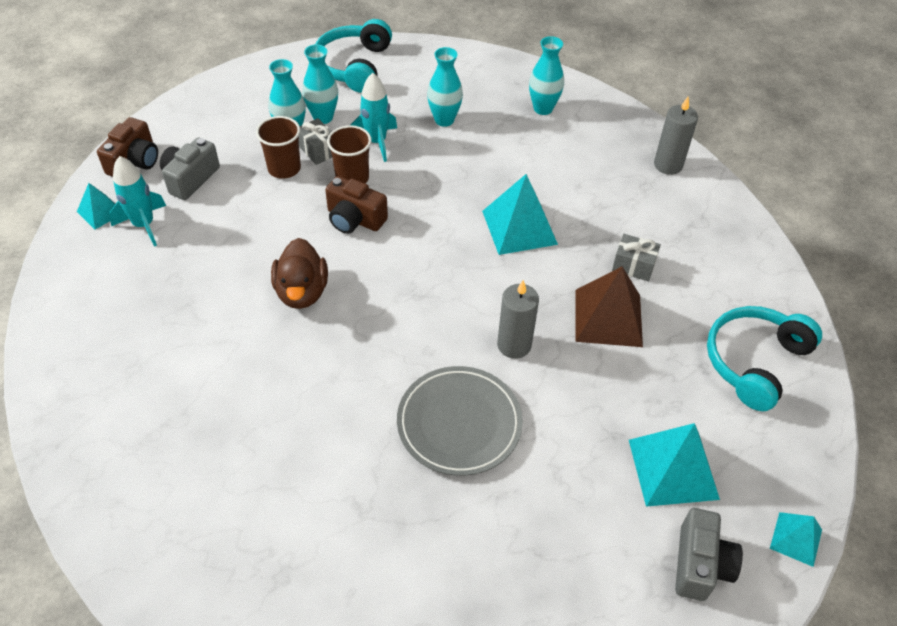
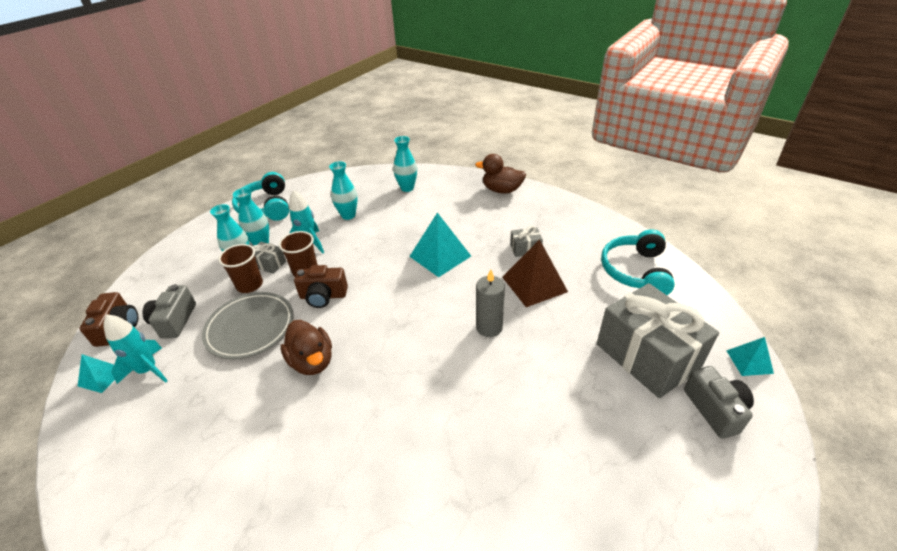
camera: 25 degrees left, 10 degrees down
(459, 423) = (490, 398): grey plate -> grey plate (250, 327)
(668, 165) = (502, 190): grey candle -> brown duck
(673, 469) = (647, 356): turquoise pyramid -> grey gift

